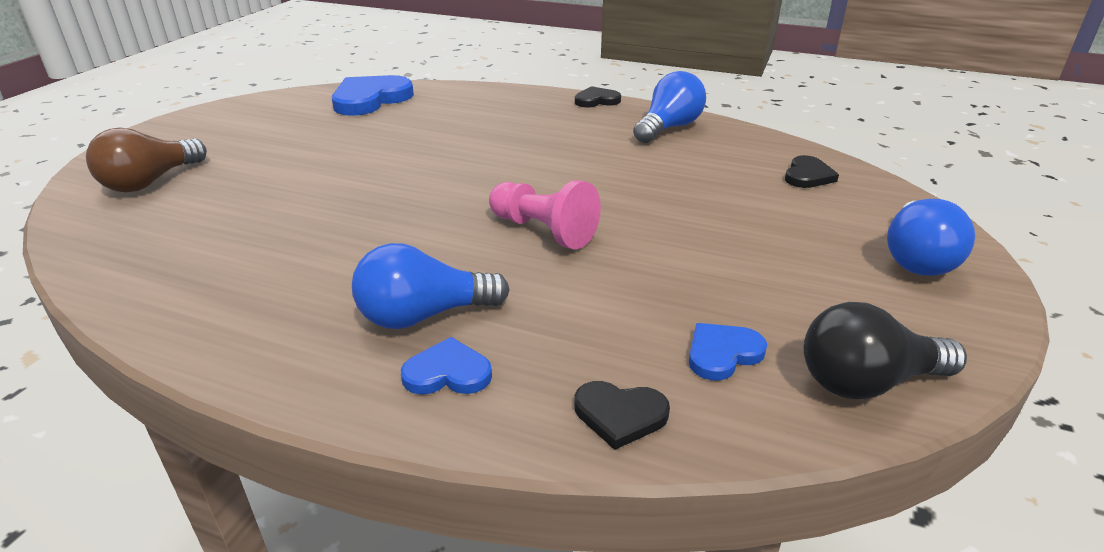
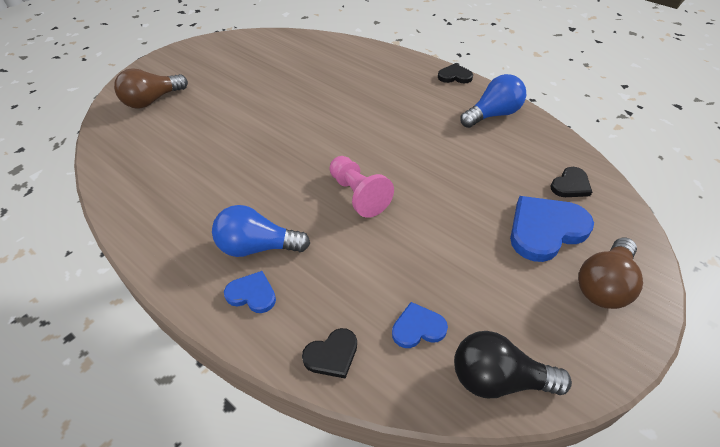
camera: 20 degrees right, 15 degrees up
(370, 99) = (303, 48): blue heart -> blue heart (545, 230)
(620, 415) = (332, 355): black heart -> black heart turned 60 degrees counterclockwise
(916, 258) = (604, 284): blue light bulb -> brown light bulb

